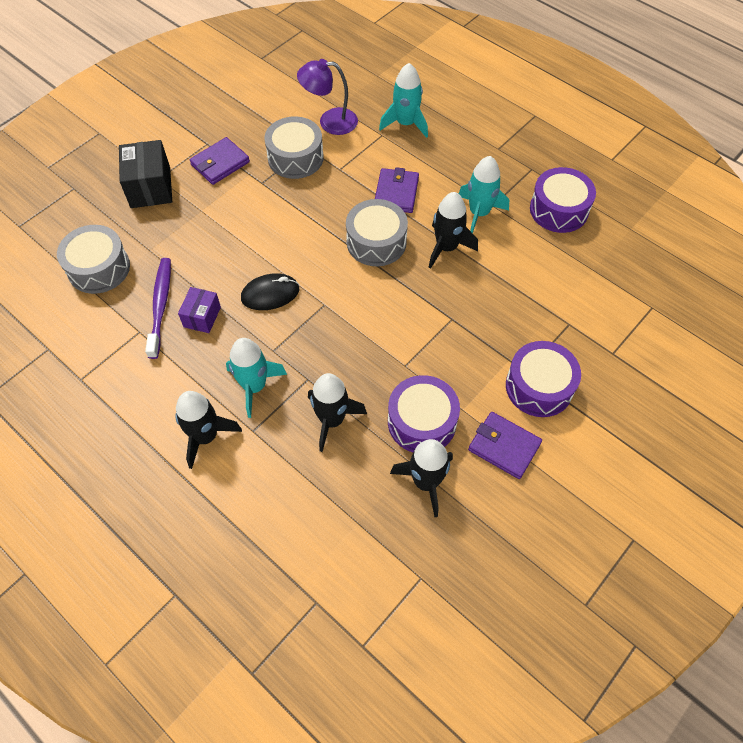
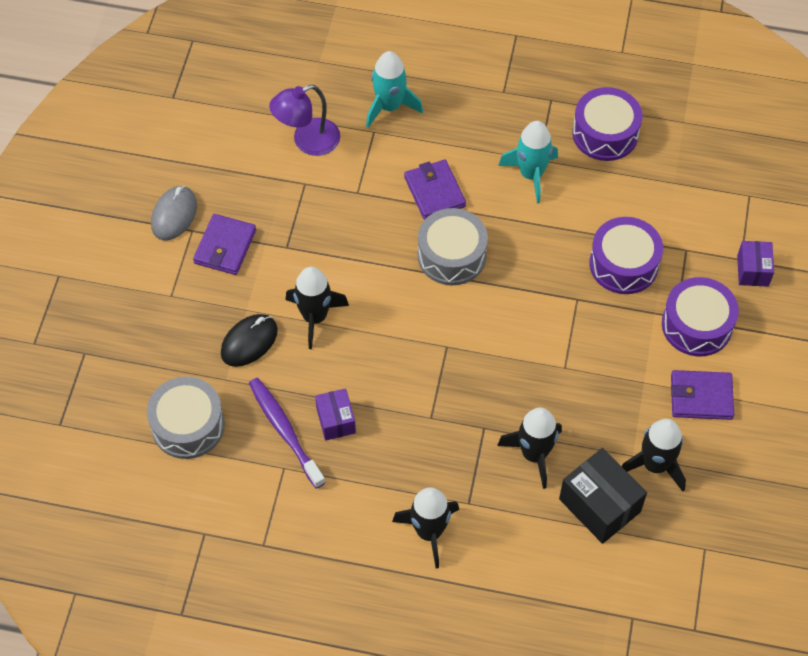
camera: 30 degrees left, 0 degrees up
(150, 187) = (170, 310): black box -> black box (600, 505)
(203, 129) = (174, 215): none -> grey mouse
(254, 386) = (439, 461): turquoise rocket -> none
(270, 294) = (386, 363): black mouse -> black mouse (249, 342)
(295, 158) = (301, 201): grey drum -> none
(422, 422) = (615, 413): purple drum -> purple drum (623, 264)
(446, 247) = (524, 227): black rocket -> black rocket (315, 317)
(617, 367) = (752, 270): none -> purple box

